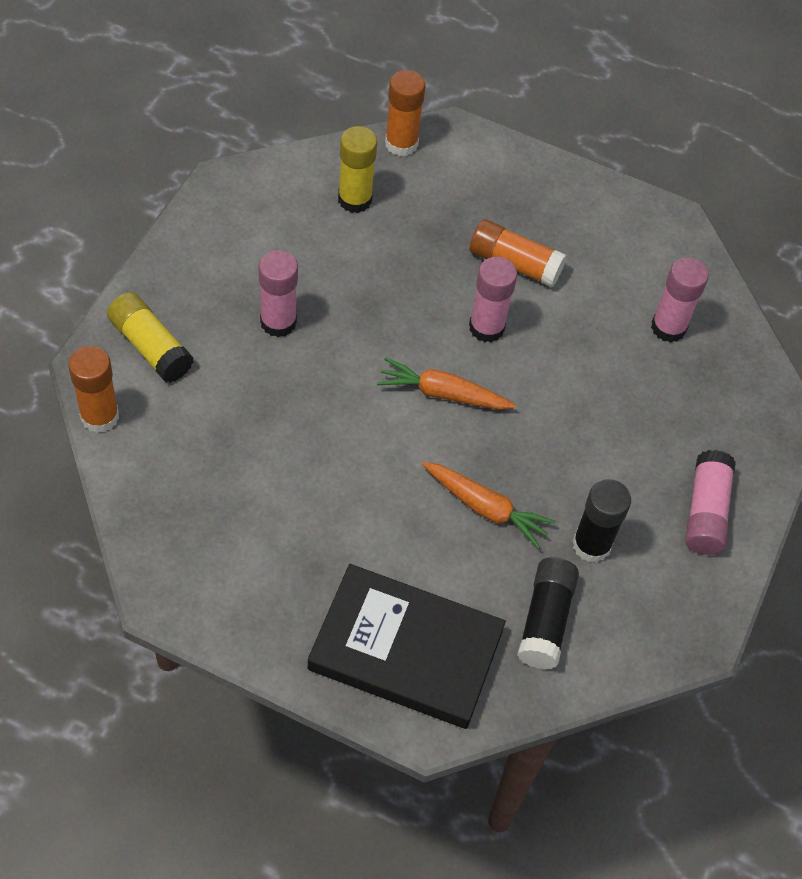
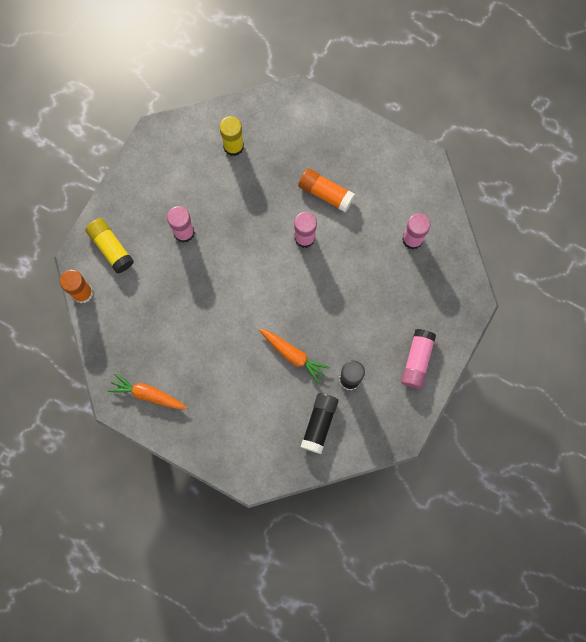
camera: 10 degrees right, 20 degrees up
(401, 143) = (264, 104): orange glue stick -> none
(405, 650) = (242, 438): black book -> none
(443, 393) = (275, 281): orange carrot -> orange carrot (148, 394)

